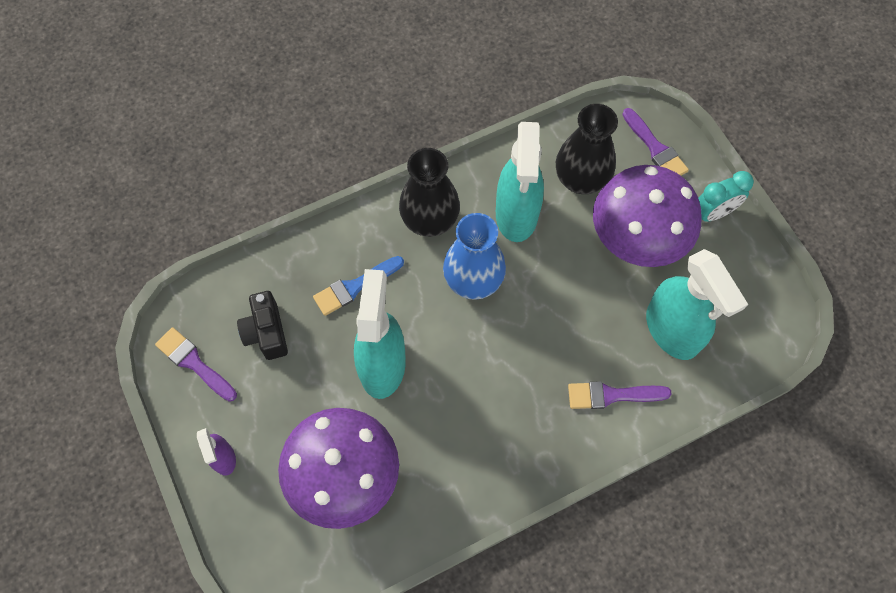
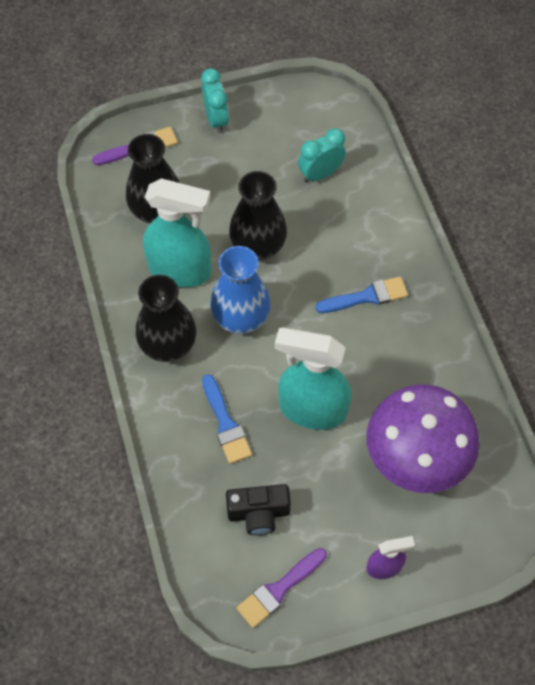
camera: 80 degrees left, 5 degrees down
(525, 401) = (366, 297): none -> blue brush
(562, 282) = (258, 247): none -> black vase
(612, 395) = (371, 230): purple brush -> none
(637, 238) = (227, 181): purple mushroom -> none
(672, 331) = (320, 174): turquoise spray bottle -> turquoise clock

